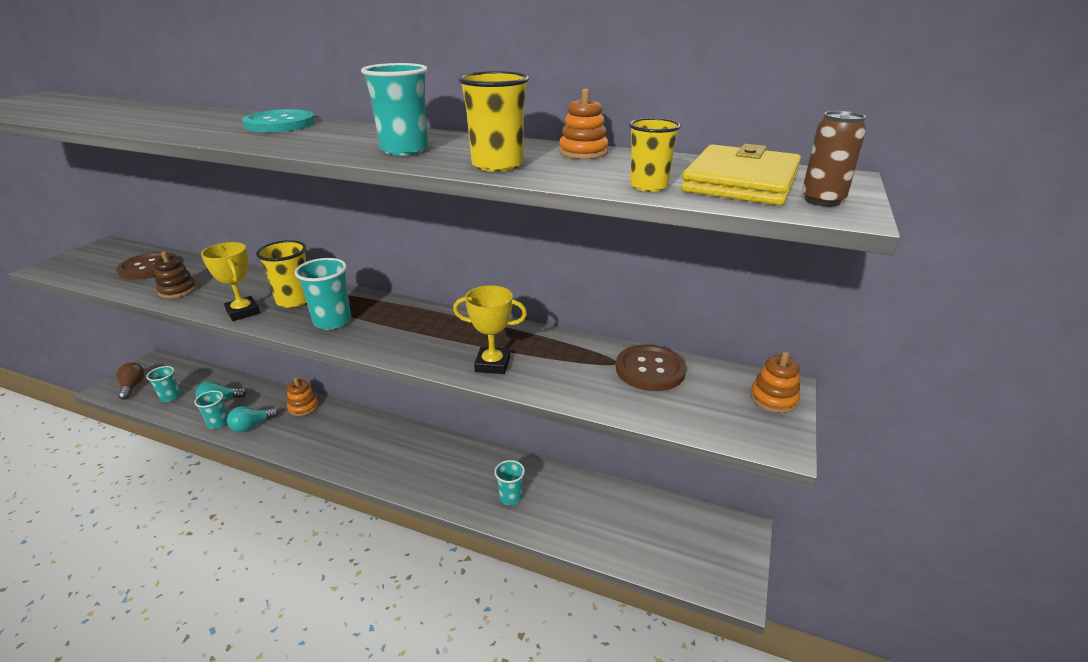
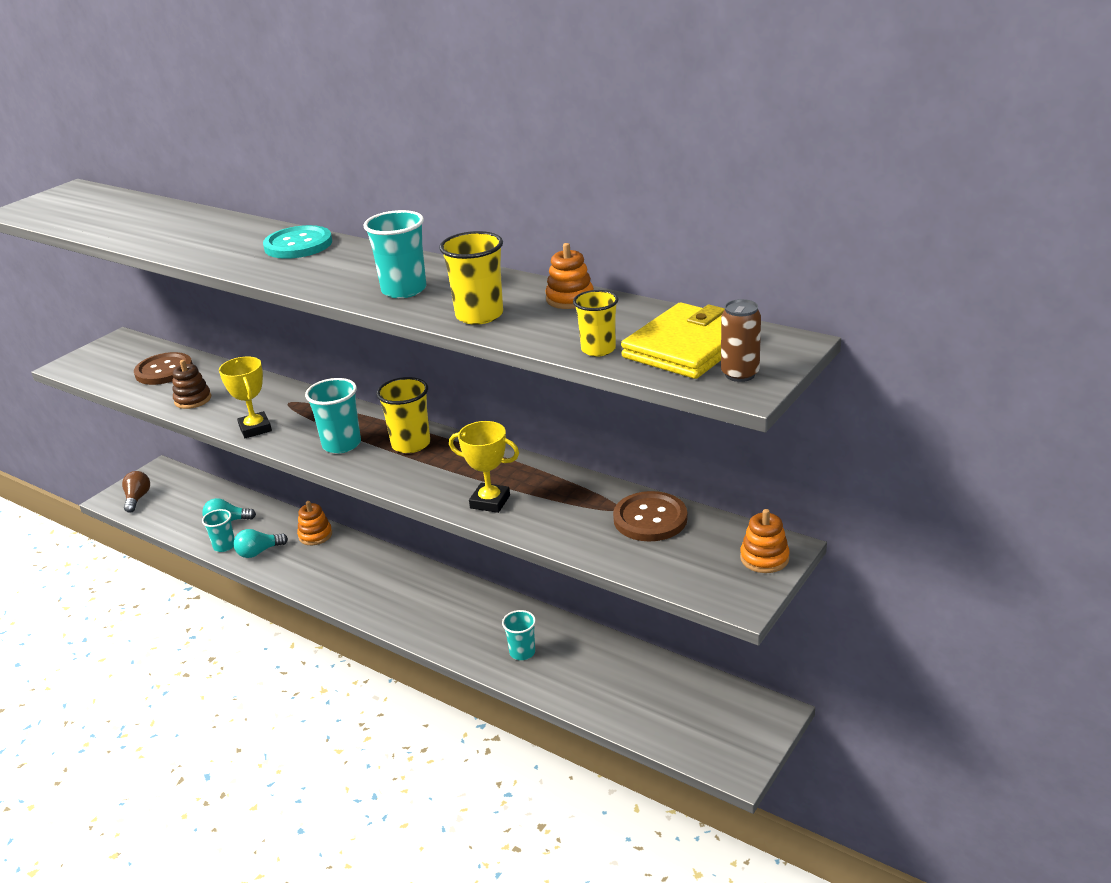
camera: 15 degrees right, 0 degrees up
(170, 397) = (176, 513): turquoise cup -> none
(294, 300) = (307, 418): yellow cup -> yellow cup (411, 444)

